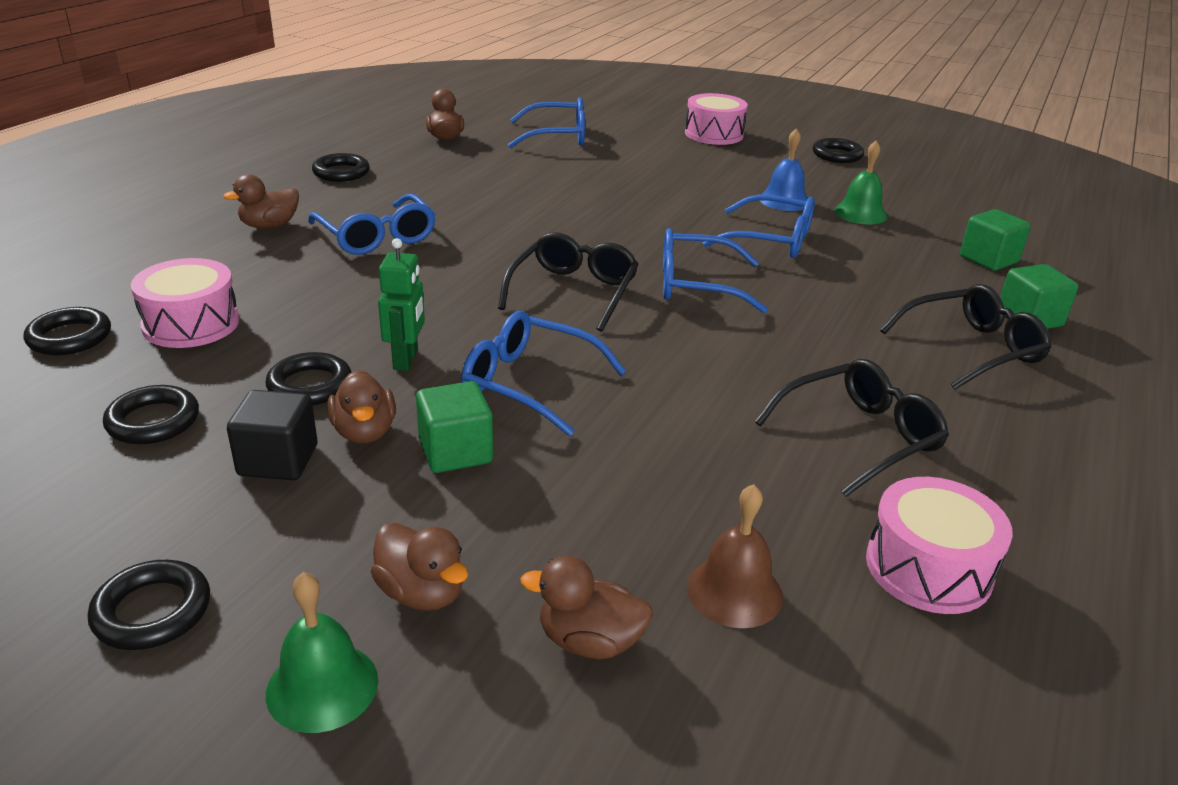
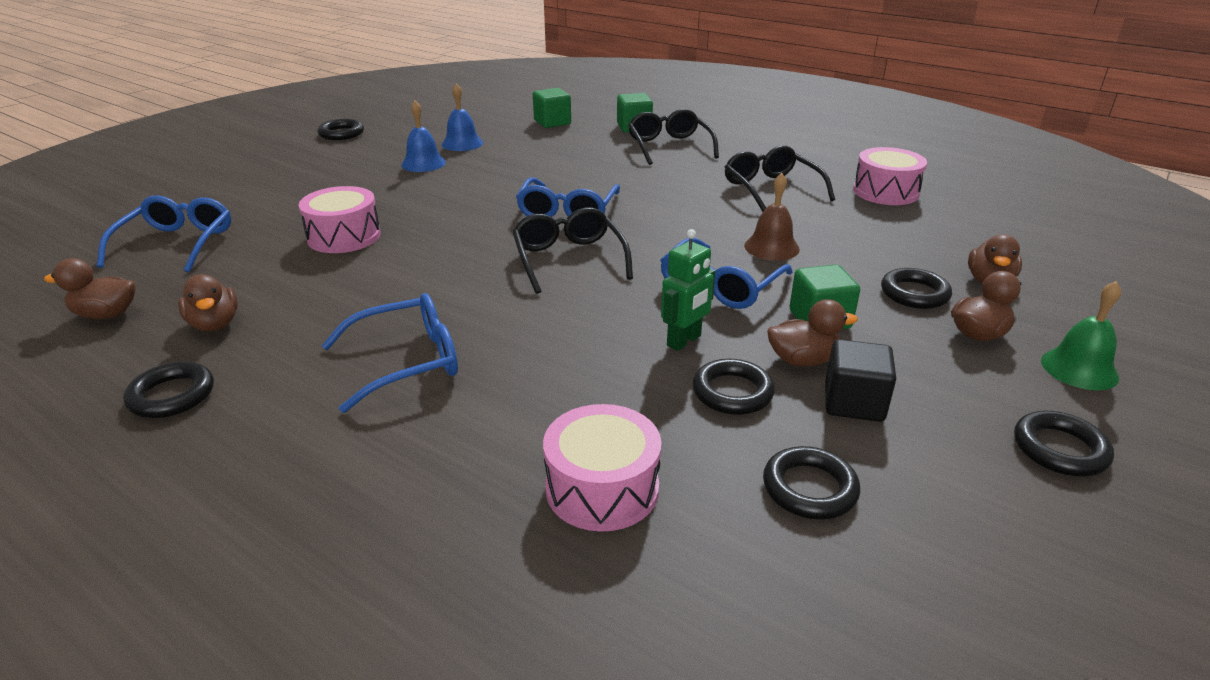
camera: 80 degrees left, 0 degrees up
(70, 337) = (628, 600): black ring -> black ring (914, 294)
(269, 226) = (330, 448): brown duck -> brown duck (215, 324)
(406, 360) = (684, 341): green robot -> green robot turned 120 degrees clockwise
(573, 292) = (569, 259): black glasses -> black glasses turned 45 degrees clockwise
(714, 134) = (248, 170): pink drum -> pink drum (344, 236)
(734, 591) = (927, 239): brown bell -> brown bell (771, 247)
(771, 240) = (497, 177): blue glasses -> none
(860, 213) = (462, 143): green bell -> blue bell

